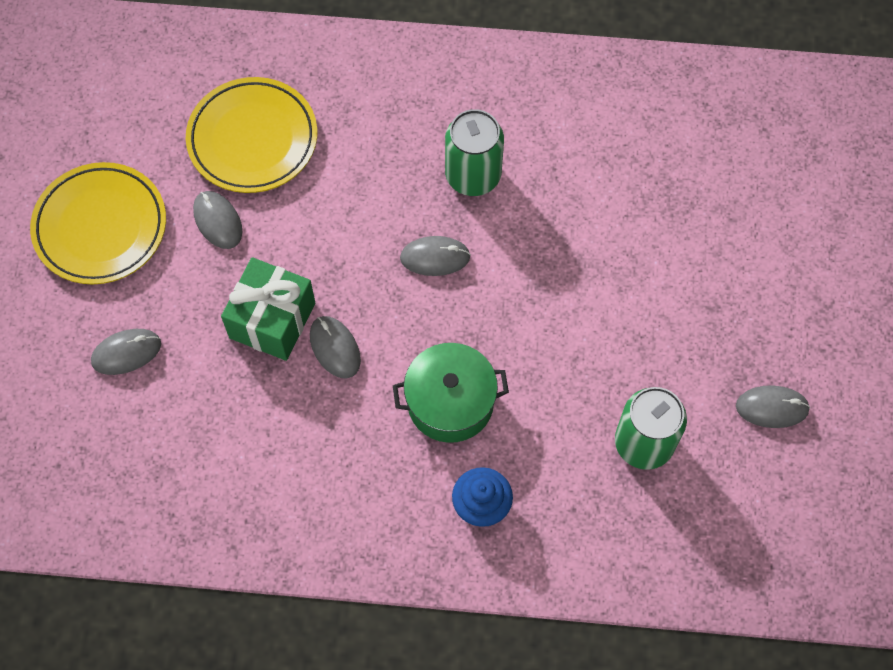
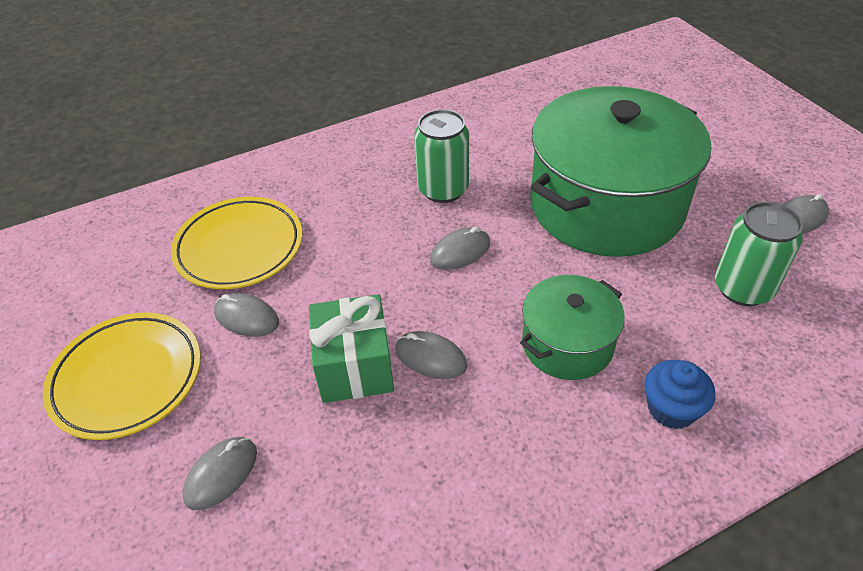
camera: 30 degrees left, 20 degrees down
(607, 285) = (606, 205): none -> green pot

